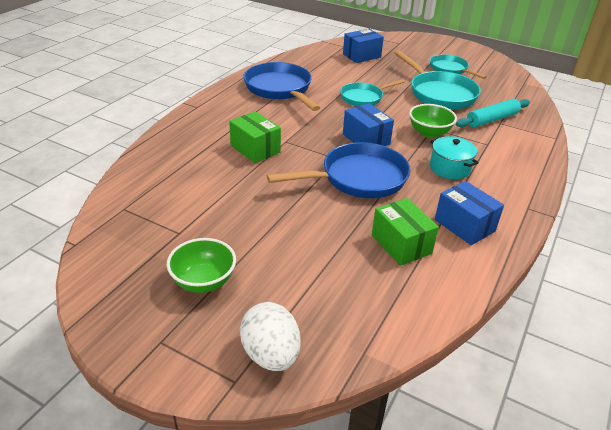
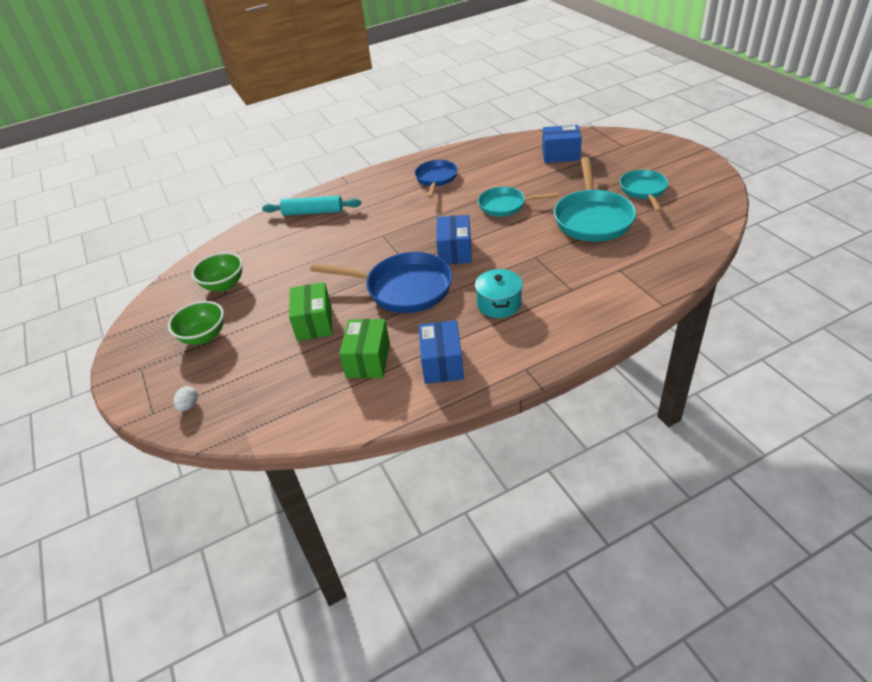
camera: 40 degrees right, 5 degrees up
(255, 149) = (351, 236): green box -> green box (314, 323)
(271, 354) = (189, 405): white egg -> white egg, size x0.47
(280, 89) = (436, 179): blue pan -> blue pan, size x0.62
(429, 133) = (525, 261): green bowl -> green bowl (224, 285)
(492, 119) = (614, 263): turquoise rolling pin -> turquoise rolling pin (313, 212)

